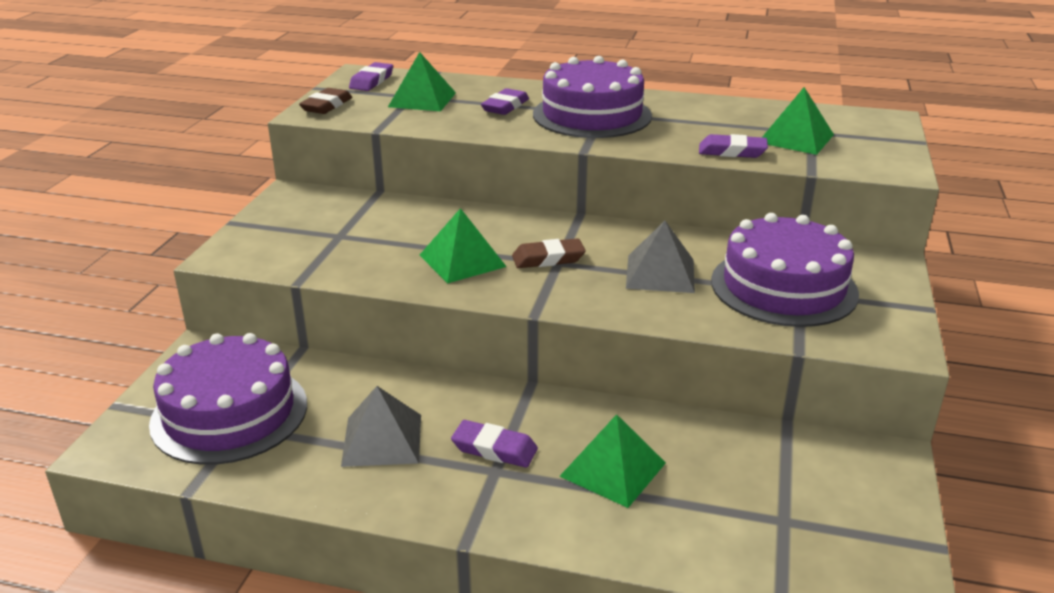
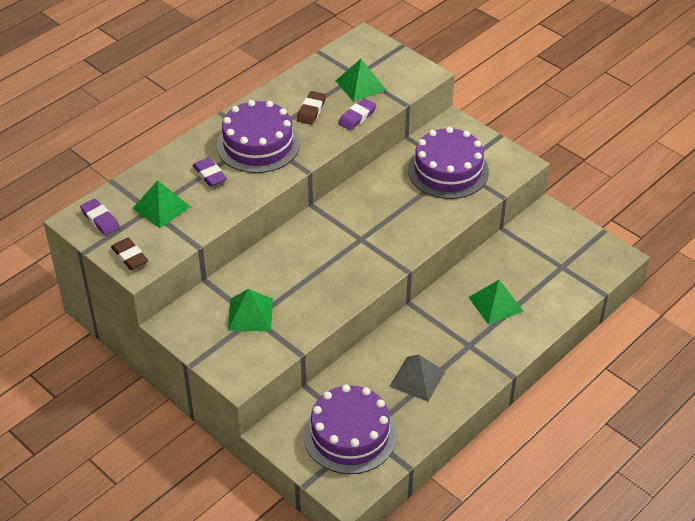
camera: 60 degrees left, 15 degrees up
(462, 260) = (329, 276): green pyramid -> green pyramid (250, 314)
(494, 449) = (453, 339): purple eraser -> none
(548, 259) = (354, 241): brown eraser -> brown eraser (311, 110)
(660, 273) = (402, 206): grey pyramid -> none

